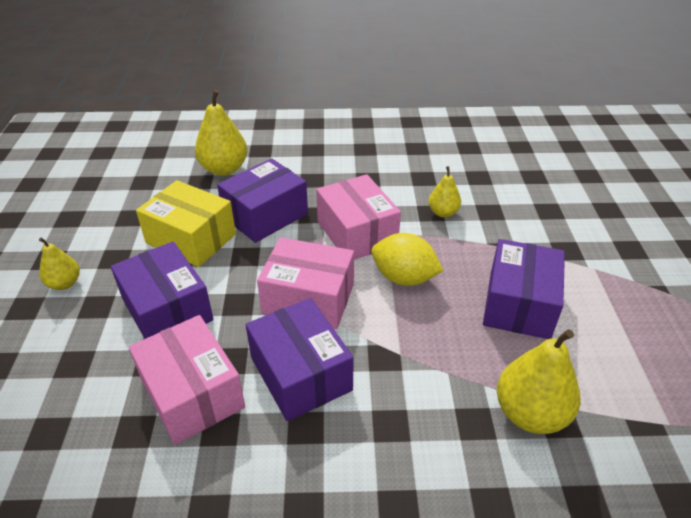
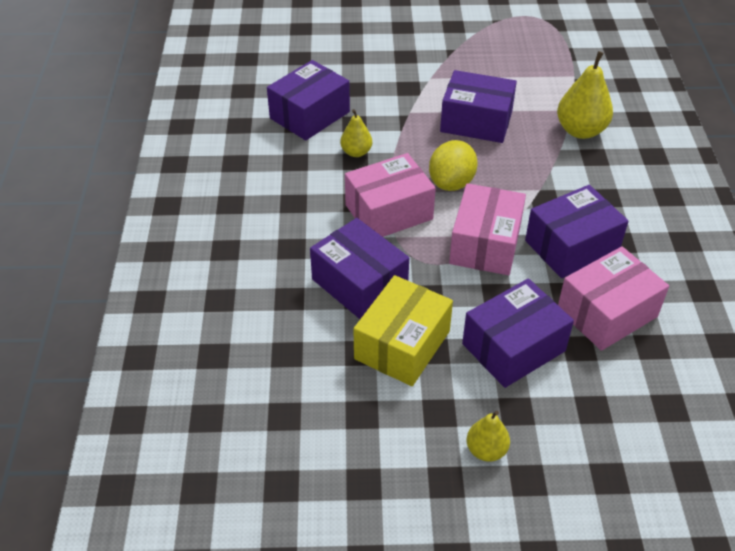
camera: 90 degrees left, 5 degrees up
(224, 169) = (261, 332): yellow pear -> none
(494, 184) = (309, 115): none -> purple box

